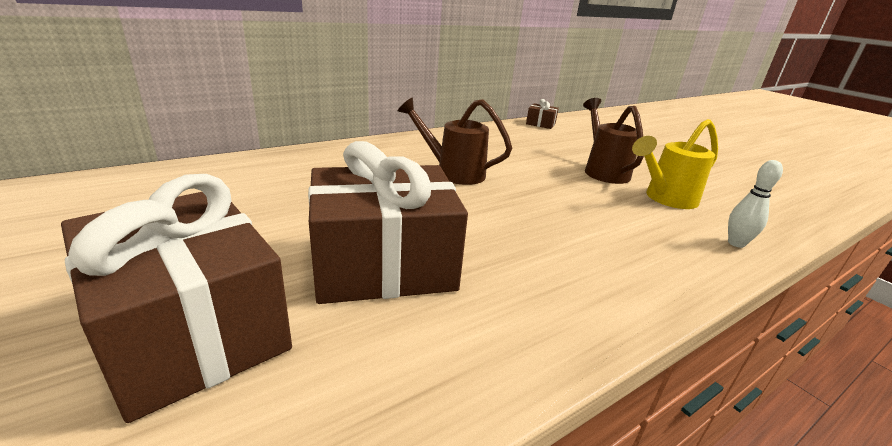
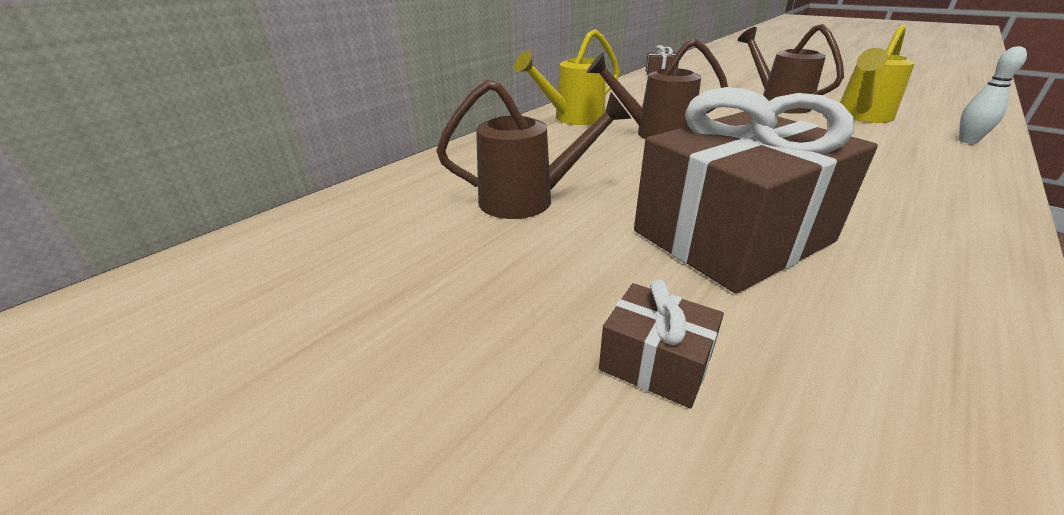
camera: 15 degrees left, 5 degrees up
(193, 330) = (655, 363): brown gift -> brown gift, size x0.42
(280, 200) = (528, 200): none -> brown watering can
(407, 147) = (572, 119): none -> yellow watering can

